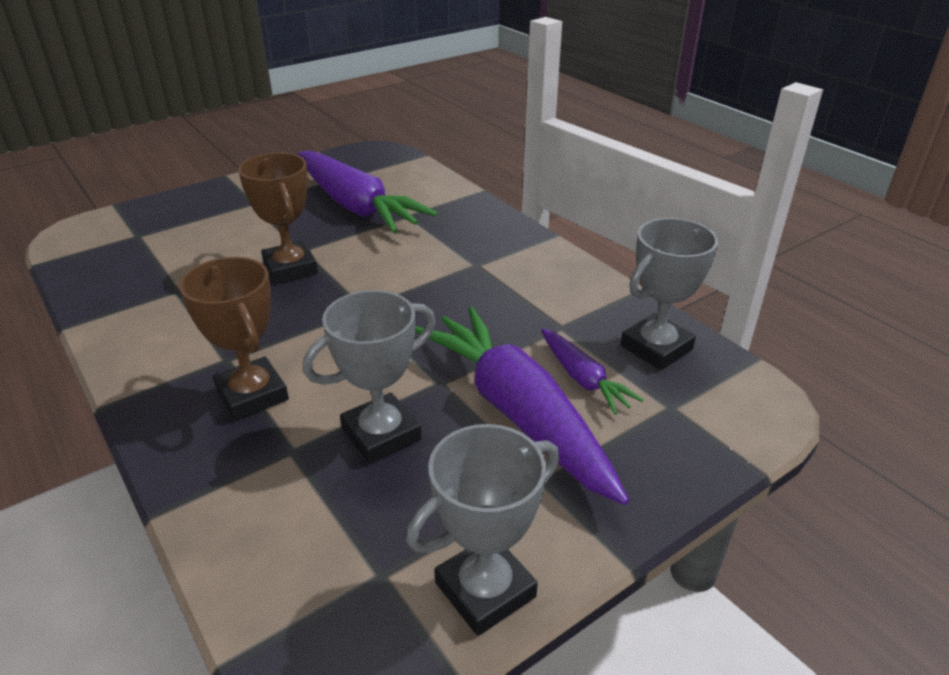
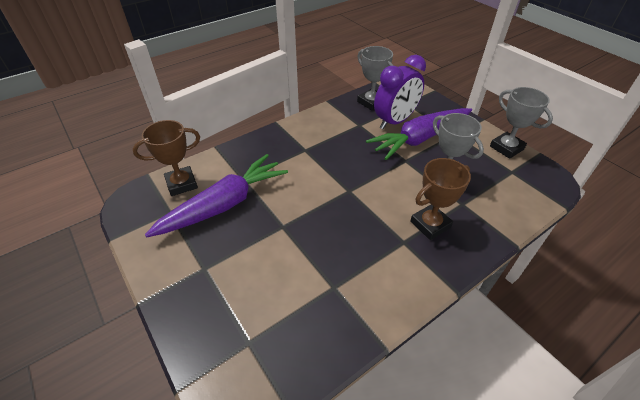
camera: 90 degrees left, 10 degrees up
(290, 268) = (307, 228): brown trophy -> brown trophy (181, 184)
(583, 378) = (395, 121): purple carrot -> purple clock

